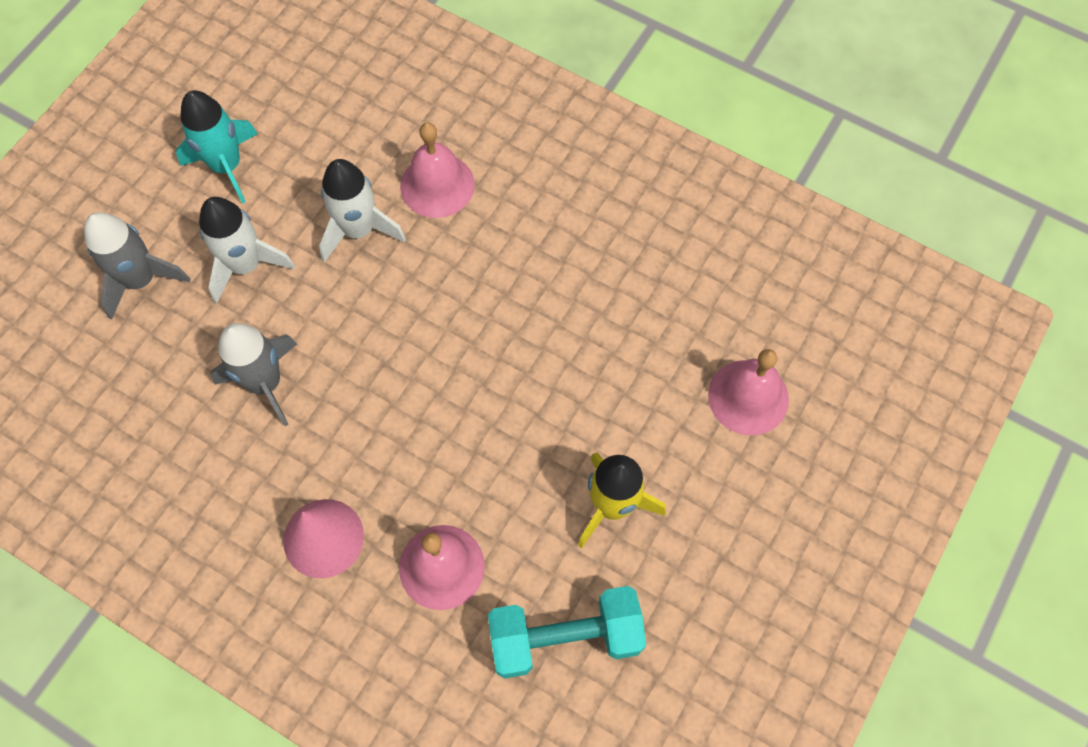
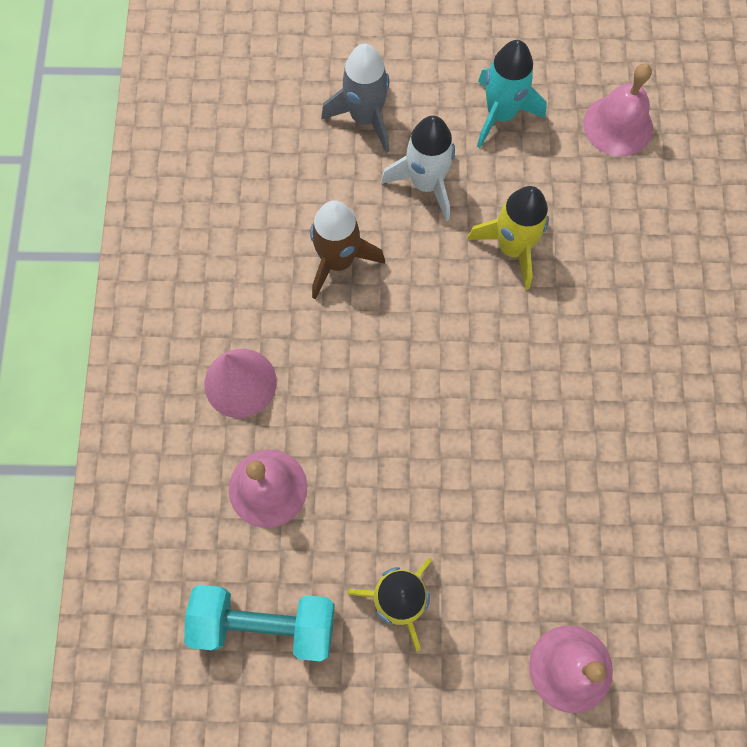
camera: 60 degrees right, 5 degrees up
(265, 383) = (338, 261): grey rocket -> brown rocket
(359, 230) = (512, 248): white rocket -> yellow rocket
(437, 185) = (595, 283): pink bell -> pink bell (618, 125)
(565, 637) = (265, 623): turquoise dumbbell -> turquoise dumbbell turned 45 degrees counterclockwise

